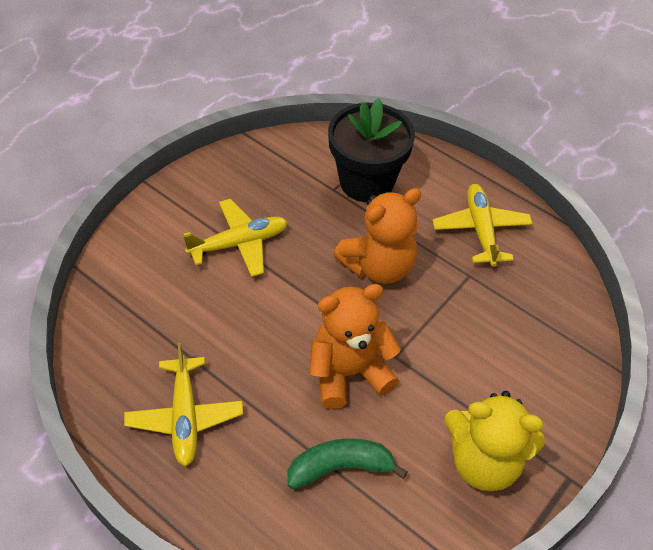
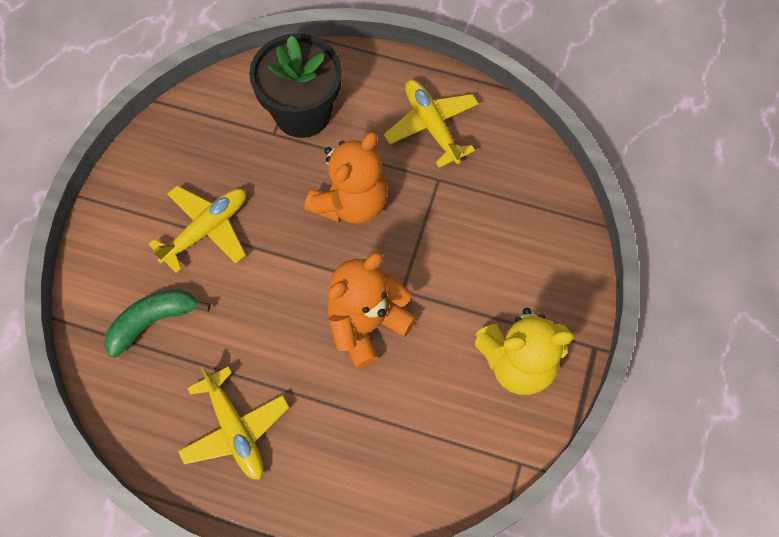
camera: 20 degrees left, 15 degrees up
(340, 467) = (396, 419): green banana -> green banana (153, 321)

